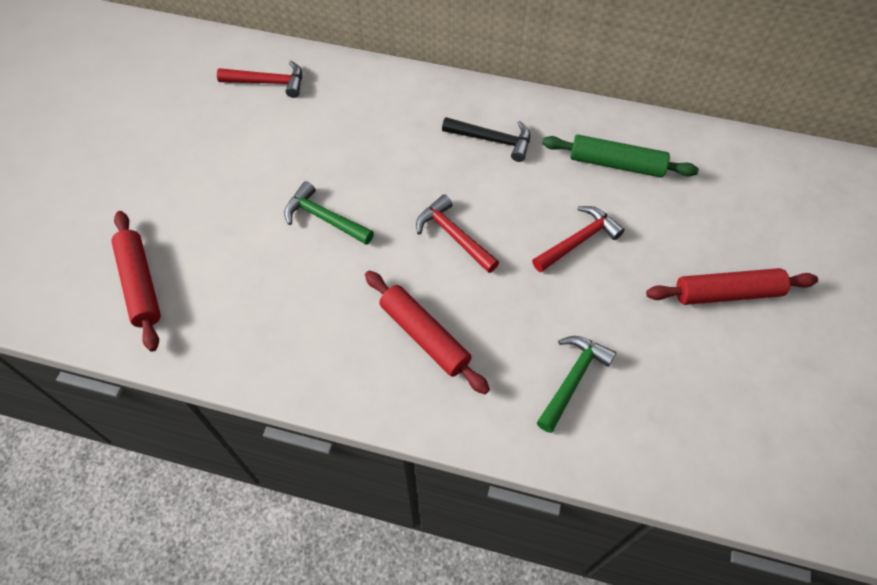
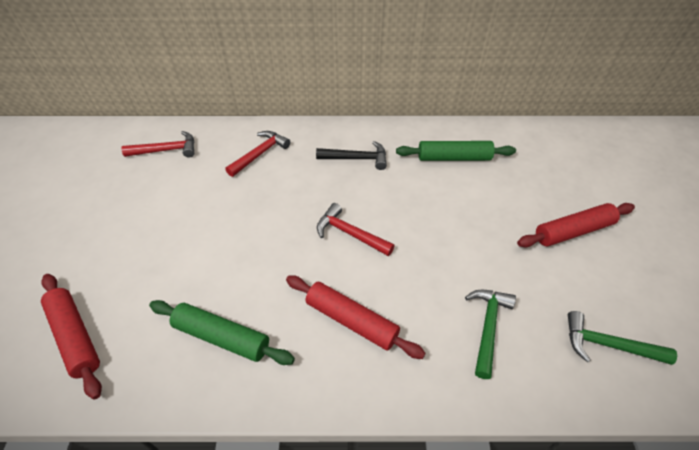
camera: 15 degrees left, 10 degrees down
(285, 320) = (222, 337): none -> green rolling pin
(324, 218) = (237, 242): green hammer -> green hammer (607, 345)
(578, 240) = (448, 217): red hammer -> red hammer (260, 154)

